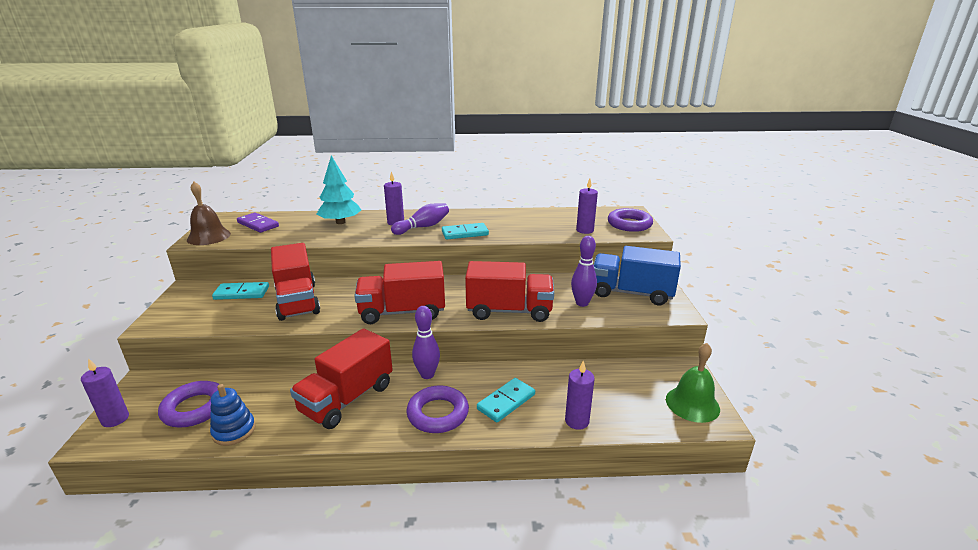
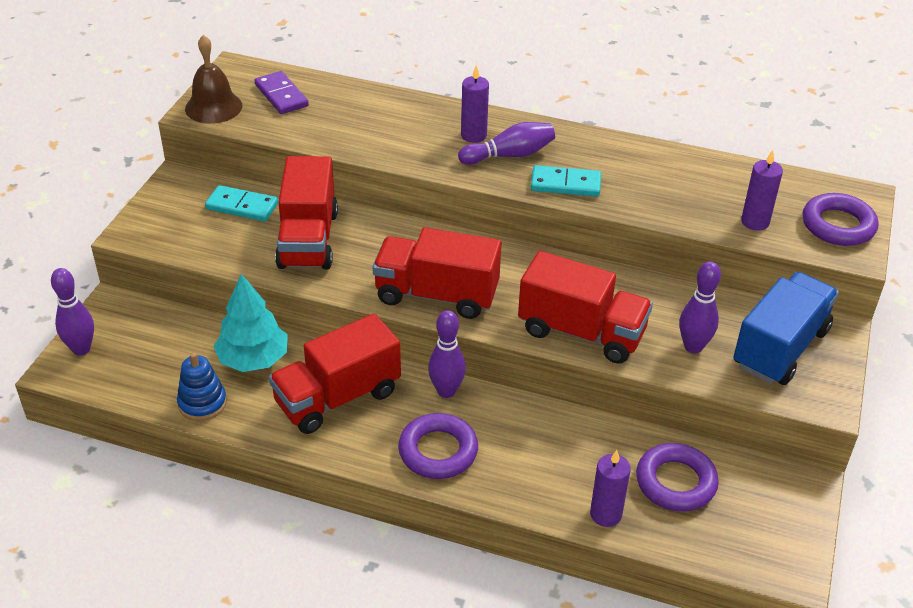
camera: 20 degrees right, 15 degrees up
(115, 419) = (81, 349): purple candle -> purple bowling pin
(194, 408) = (165, 359): purple ring -> purple ring (675, 482)
(340, 222) = (395, 116): turquoise tree -> turquoise tree (253, 359)
(506, 402) = (529, 460): turquoise domino -> none
(631, 293) = (780, 348): blue truck -> blue truck turned 90 degrees clockwise
(692, 404) = (776, 539): green bell -> none

